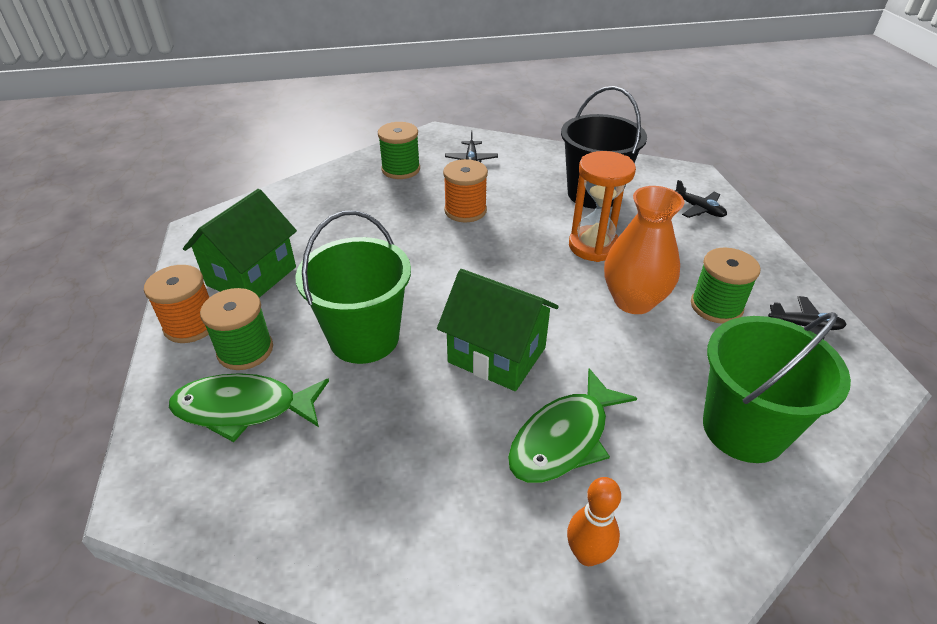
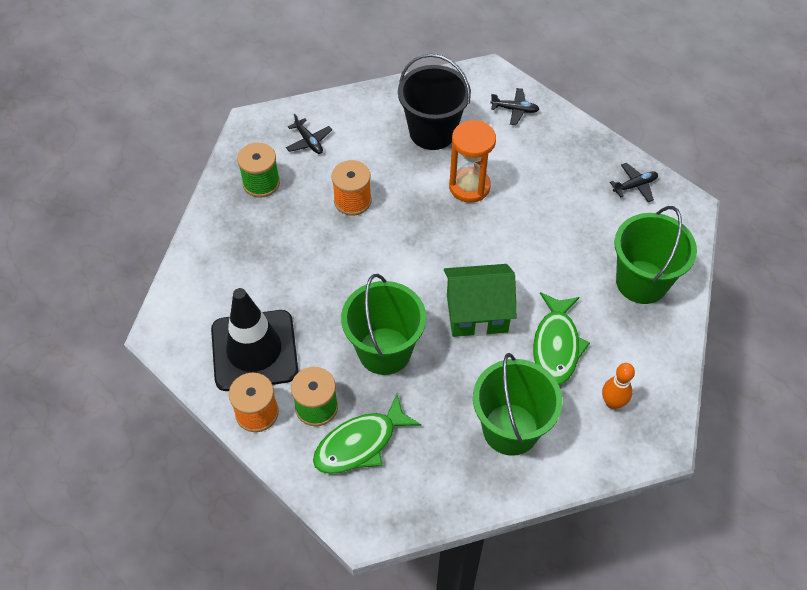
camera: 35 degrees left, 15 degrees up
(252, 276) = (254, 350): green house -> black traffic cone
(418, 499) = (510, 429): none -> green bucket
(633, 301) = (527, 222): orange vase -> none
(716, 306) = (578, 198): green spool -> none

